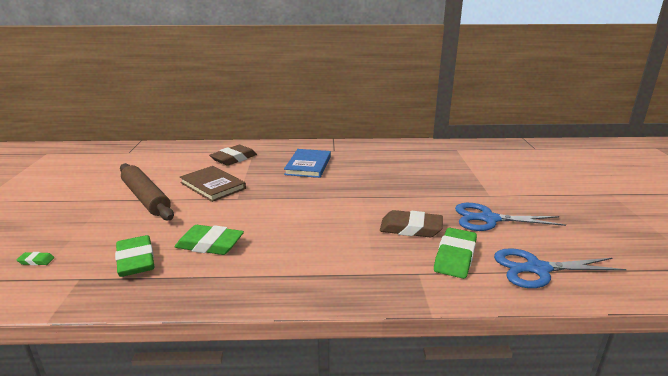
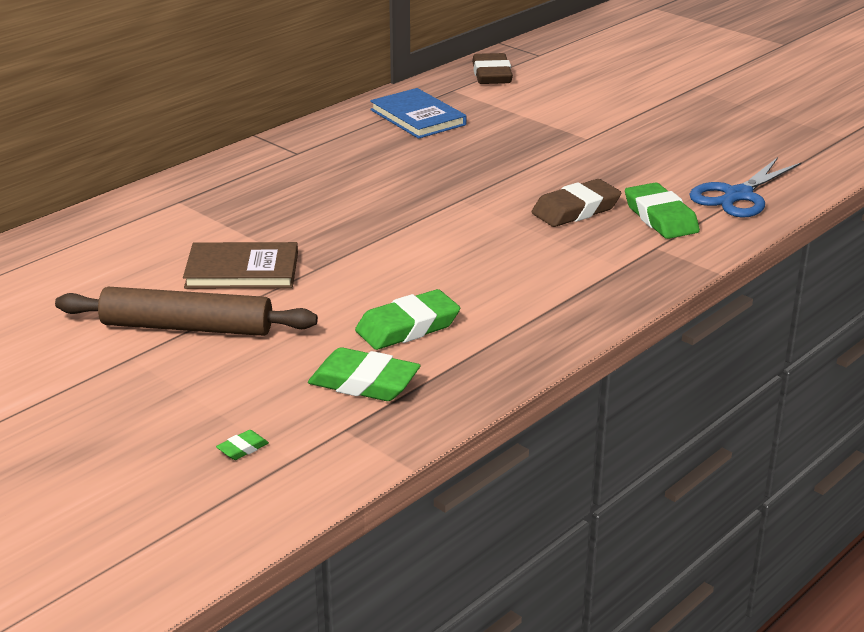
camera: 45 degrees left, 5 degrees up
(234, 159) = (176, 224): brown eraser -> brown eraser (491, 75)
(308, 165) = (310, 188): blue book -> blue book (418, 117)
(489, 219) = (629, 166): blue scissors -> none

